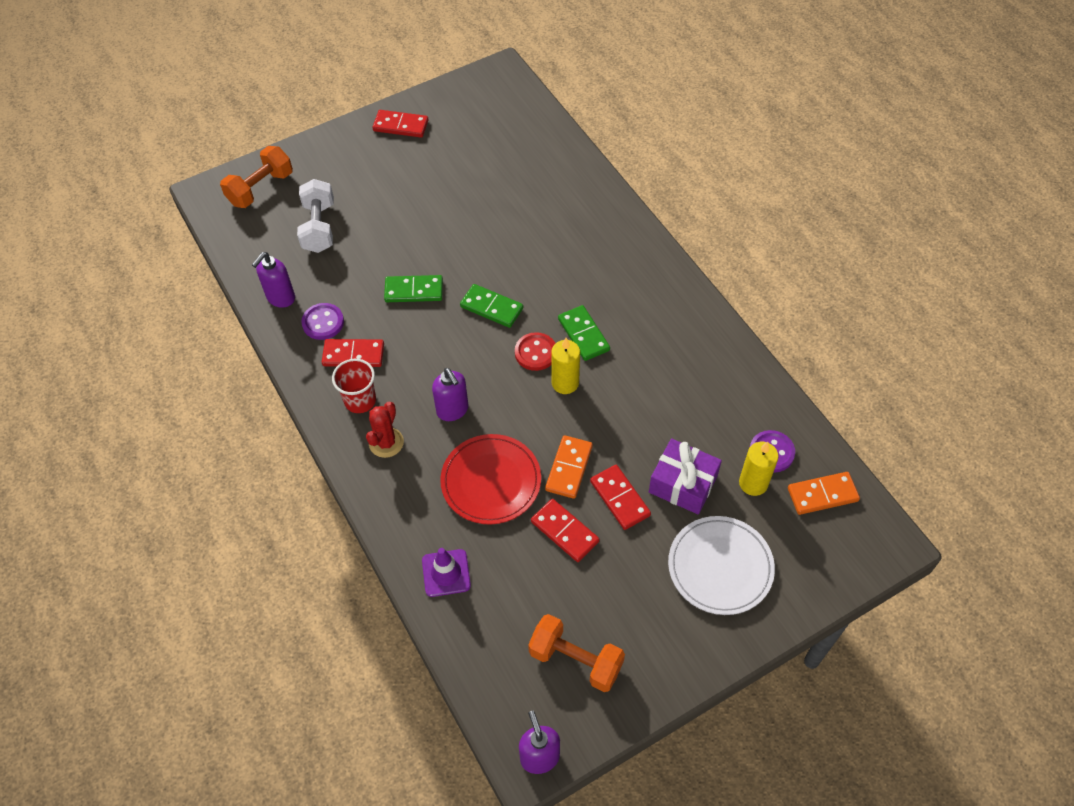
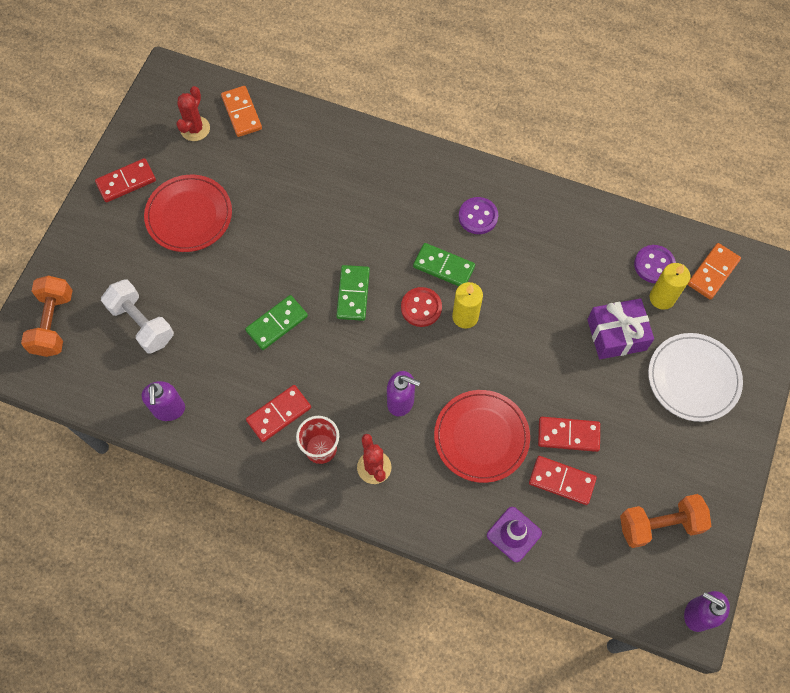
camera: 40 degrees left, 10 degrees up
(323, 322) = (227, 405): purple button -> purple button (478, 216)
(423, 175) = (189, 215): none -> red plate
(485, 119) = (195, 129): none -> red cactus
(491, 307) = (353, 294): green domino -> green domino turned 75 degrees counterclockwise
(569, 468) = (528, 383): orange domino -> orange domino (242, 113)
(620, 498) = (584, 379): red domino -> red domino (562, 481)

